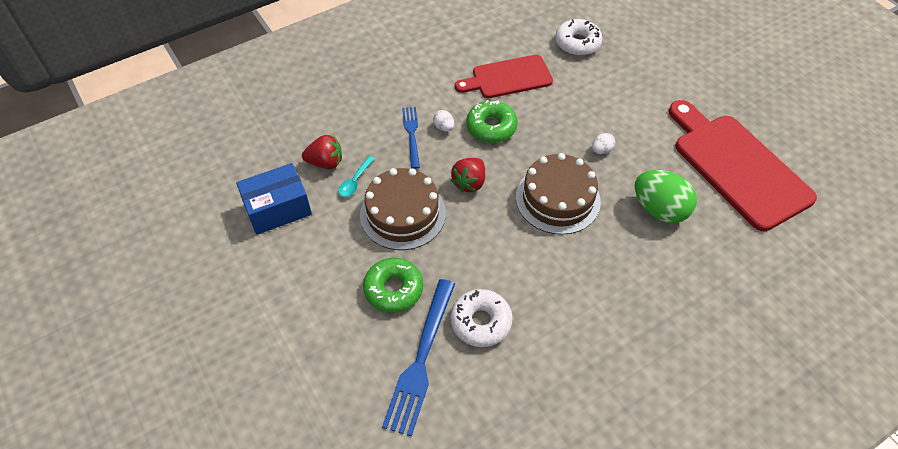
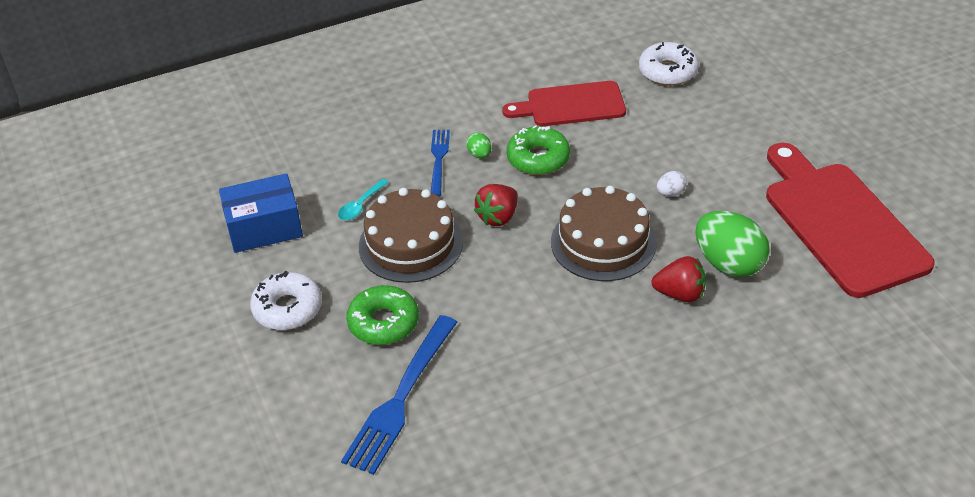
camera: 10 degrees right, 10 degrees down
(325, 162) = (329, 183): red strawberry -> red strawberry (680, 294)
(444, 127) = (479, 155): white egg -> green egg
(481, 322) = (480, 365): white donut -> white donut (287, 308)

